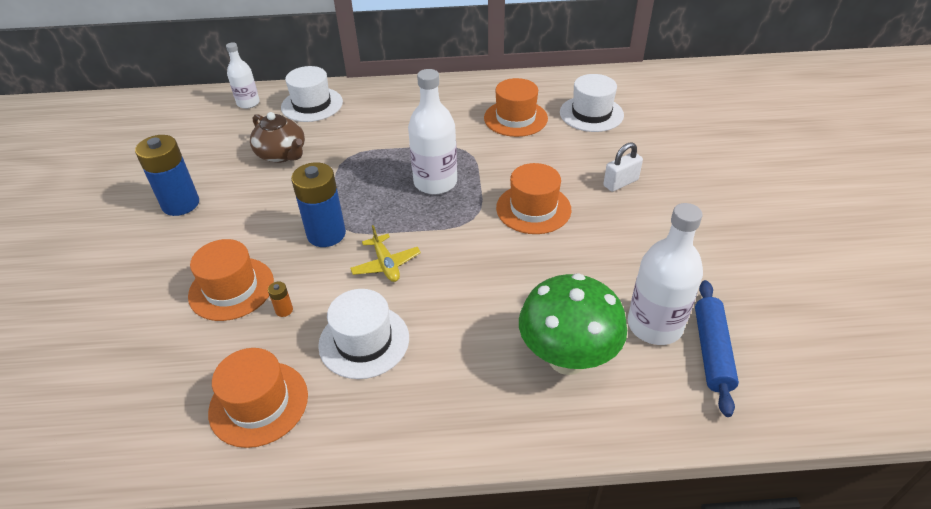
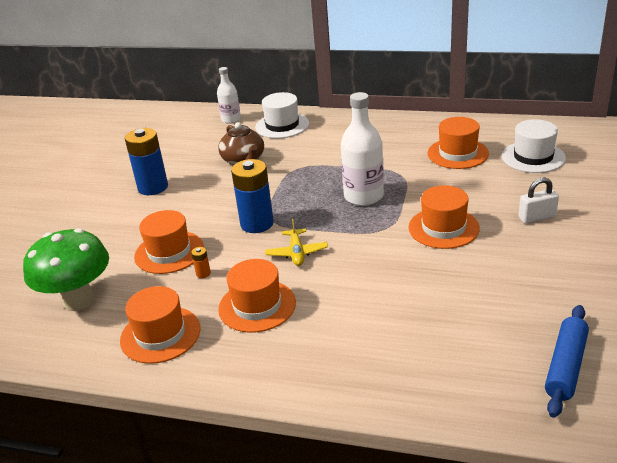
camera: 20 degrees right, 10 degrees down
(364, 341) = (257, 306): white hat -> orange hat
(567, 359) = (424, 348): green mushroom -> green mushroom (79, 300)
(654, 325) = (518, 336): white bottle -> none

